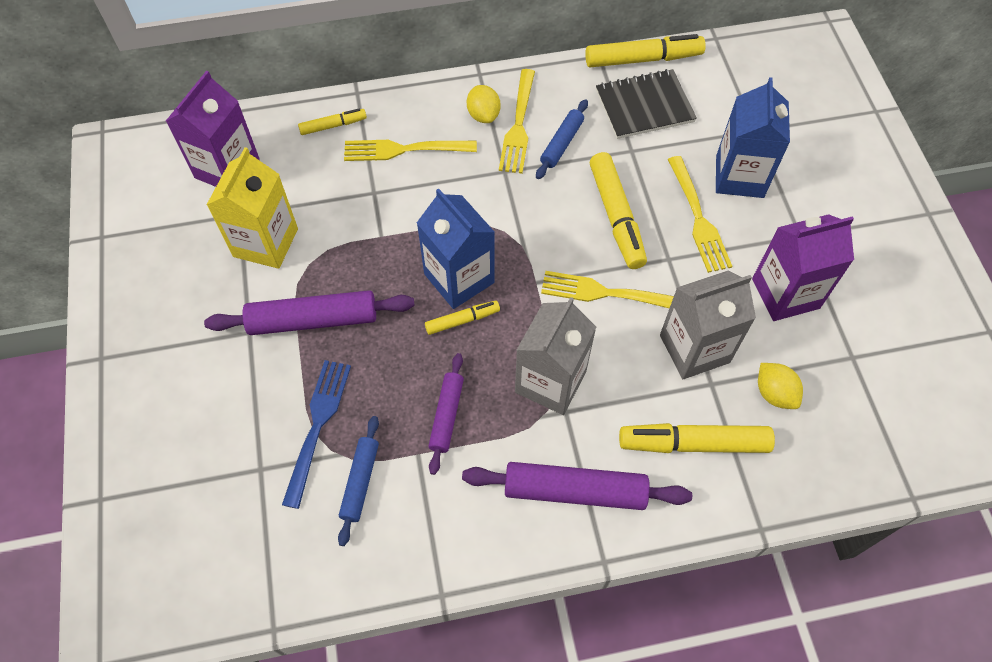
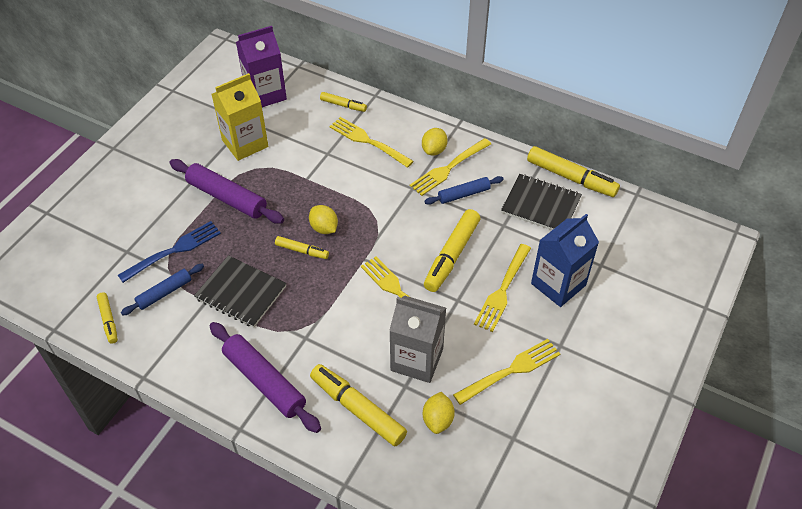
camera: 40 degrees right, 10 degrees down
(329, 565) = (108, 320): none -> yellow marker
(446, 415) = (241, 293): purple rolling pin -> black notebook
(459, 278) = (324, 228): blue carton -> yellow lemon
(550, 382) = (314, 316): grey carton -> none
(785, 293) = (510, 371): purple carton -> yellow fork

